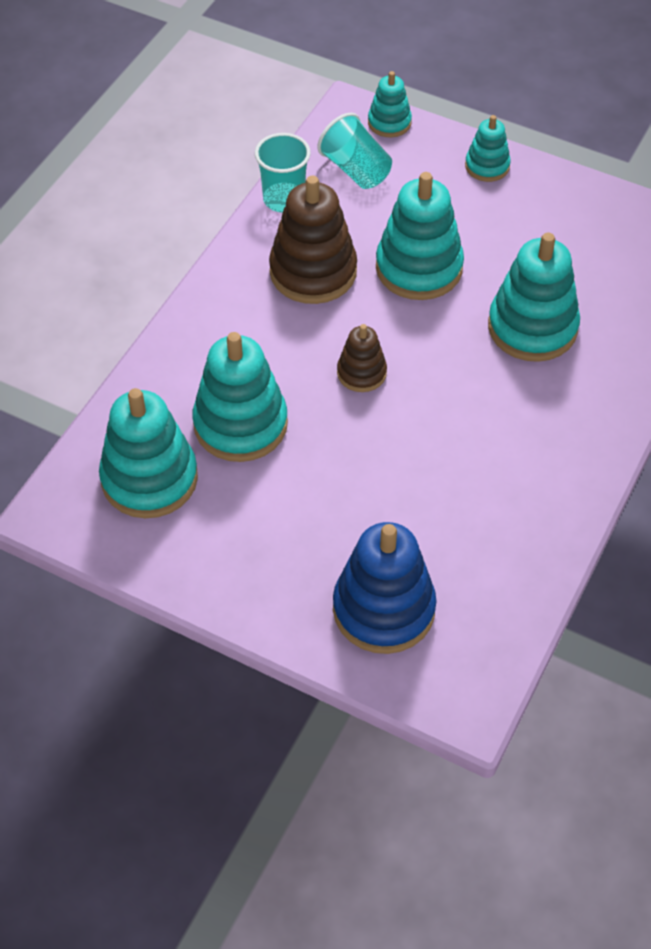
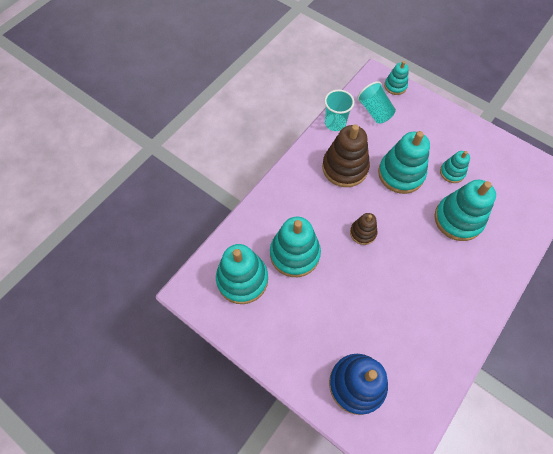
camera: 10 degrees right, 10 degrees up
(487, 166) = (444, 118): turquoise stacking toy -> turquoise stacking toy (452, 172)

